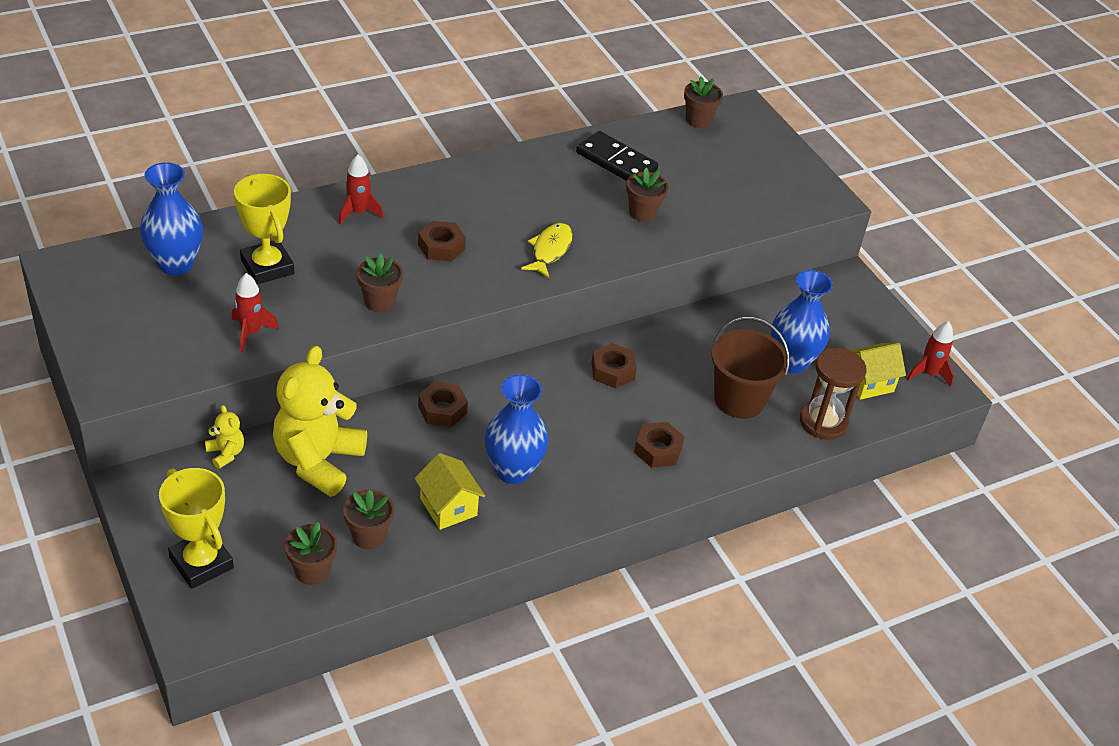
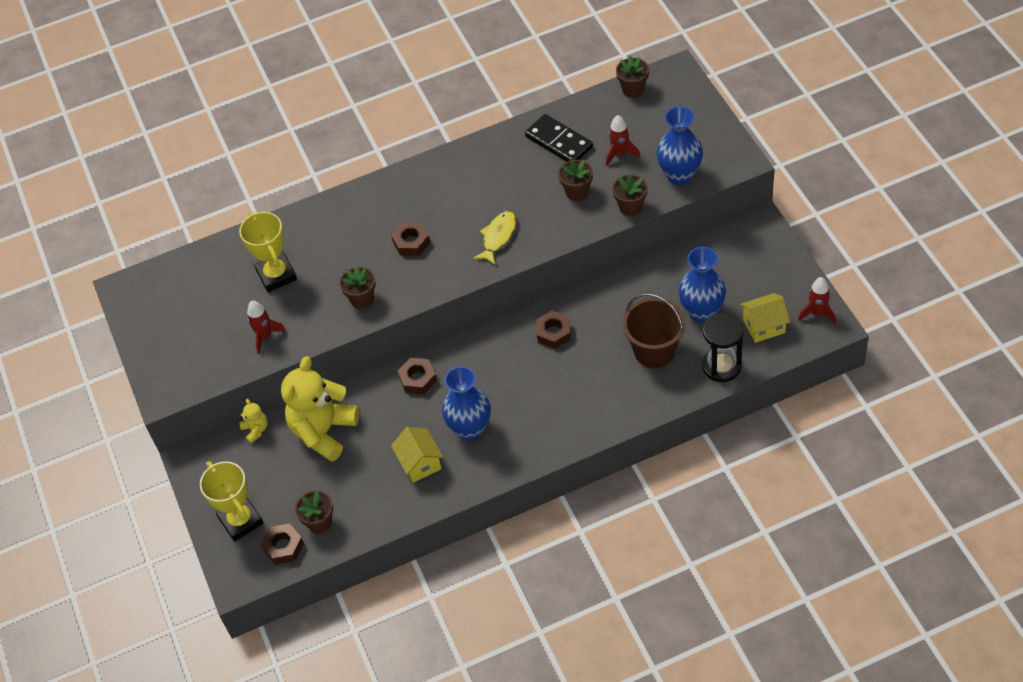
camera: 15 degrees right, 10 degrees up
(176, 264) = (208, 279): blue vase -> blue vase (679, 175)
(358, 212) = (346, 216): red rocket -> red rocket (619, 154)
(368, 536) = (360, 491): brown flower pot -> brown flower pot (630, 207)
(658, 450) = (584, 402): brown nut -> brown nut (283, 547)
(823, 422) = (721, 366): brown hourglass -> black hourglass

